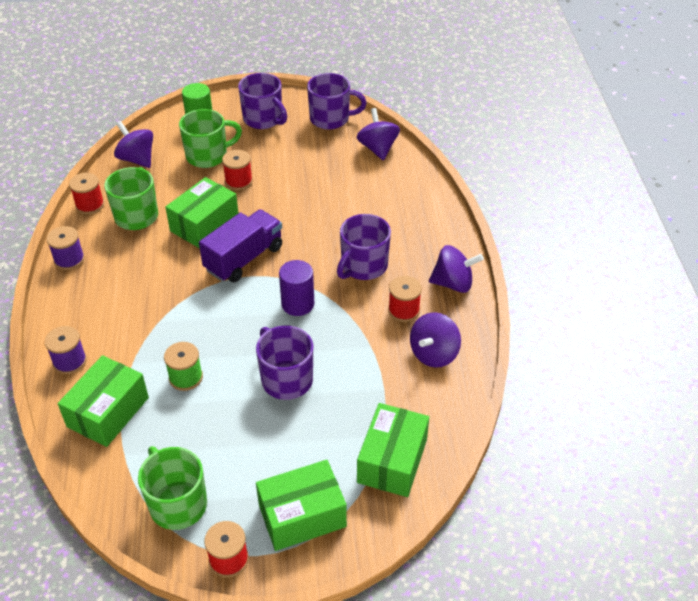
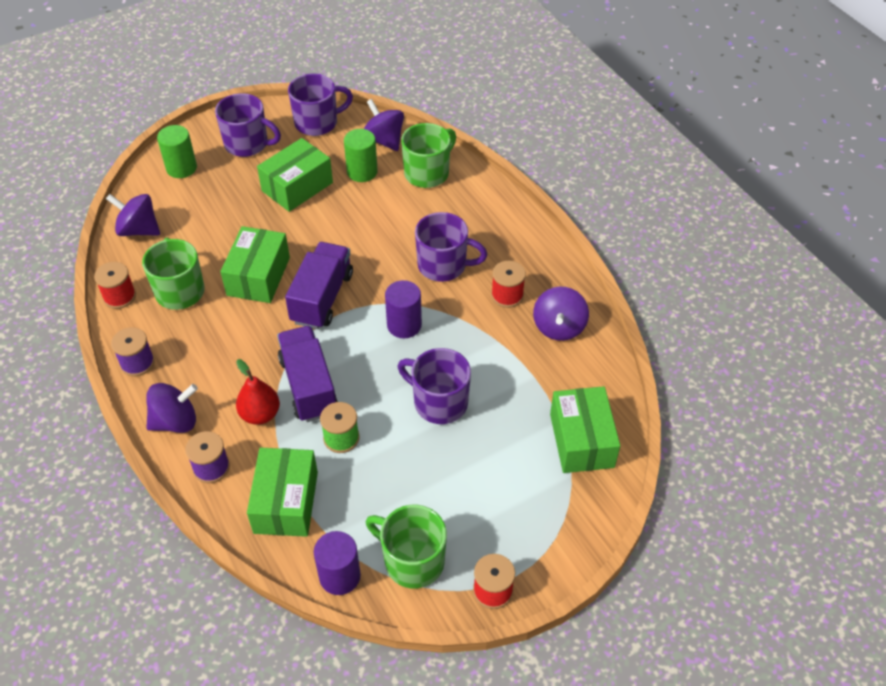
camera: 25 degrees left, 5 degrees up
(110, 491) = (340, 576): none -> purple cylinder
(134, 334) = (260, 414): none -> red pear
(187, 325) = (308, 386): none -> purple truck
(208, 156) = (214, 202): green mug -> green mug (427, 173)
(238, 181) = (264, 219): red spool -> none
(302, 516) = (533, 523): green box -> green box (297, 187)
(342, 168) = (362, 172): none -> green cylinder
(363, 266) = (443, 265): purple mug -> purple mug turned 90 degrees counterclockwise
(453, 283) = (536, 253): purple spinning top -> purple spinning top (175, 421)

